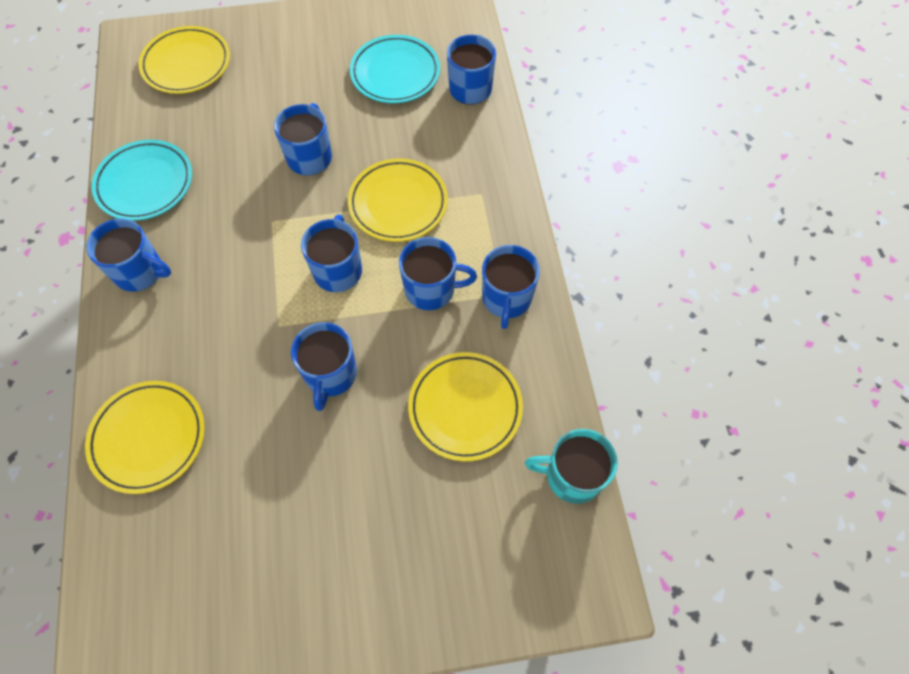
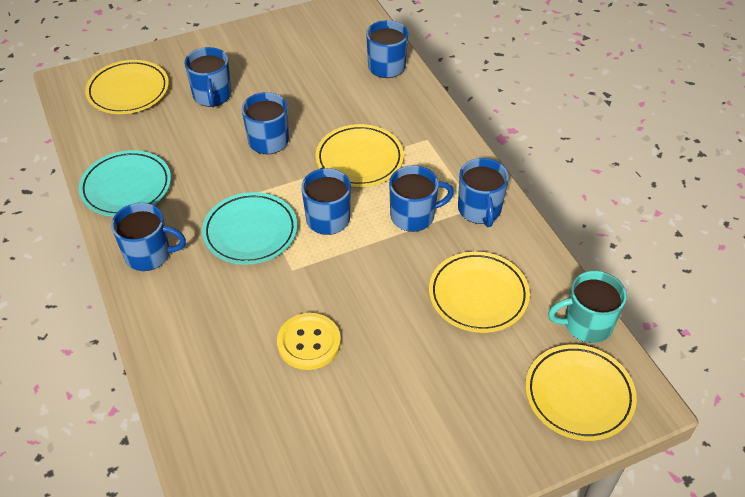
camera: 15 degrees left, 15 degrees down
(148, 438) = (209, 379): yellow plate -> yellow plate (579, 395)
(264, 420) = (309, 342): none -> yellow button
(330, 375) = (353, 296): blue mug -> blue mug (212, 96)
(395, 73) = (318, 66): turquoise plate -> turquoise plate (250, 232)

